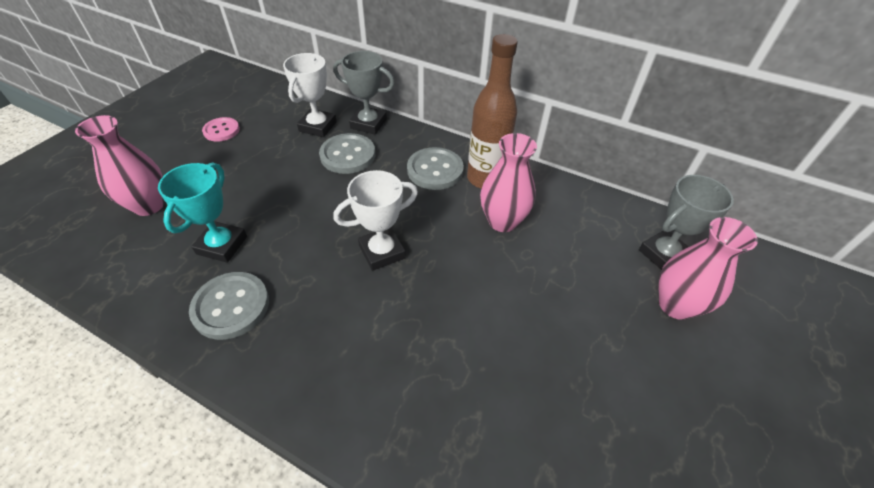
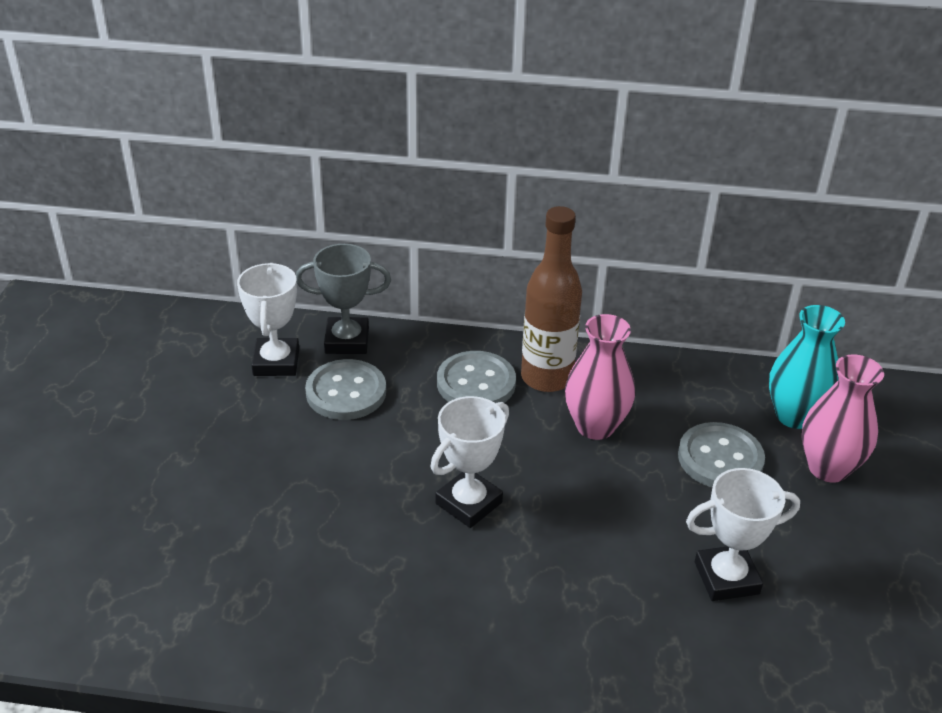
camera: 20 degrees left, 10 degrees down
(149, 205) = (108, 532): pink vase -> none
(221, 130) = (135, 402): pink button -> none
(222, 245) = (254, 553): turquoise trophy -> none
(231, 306) = (320, 619): grey button -> grey button (720, 458)
(547, 373) = (726, 578): none -> white trophy
(663, 254) = (794, 416): grey trophy -> turquoise vase

